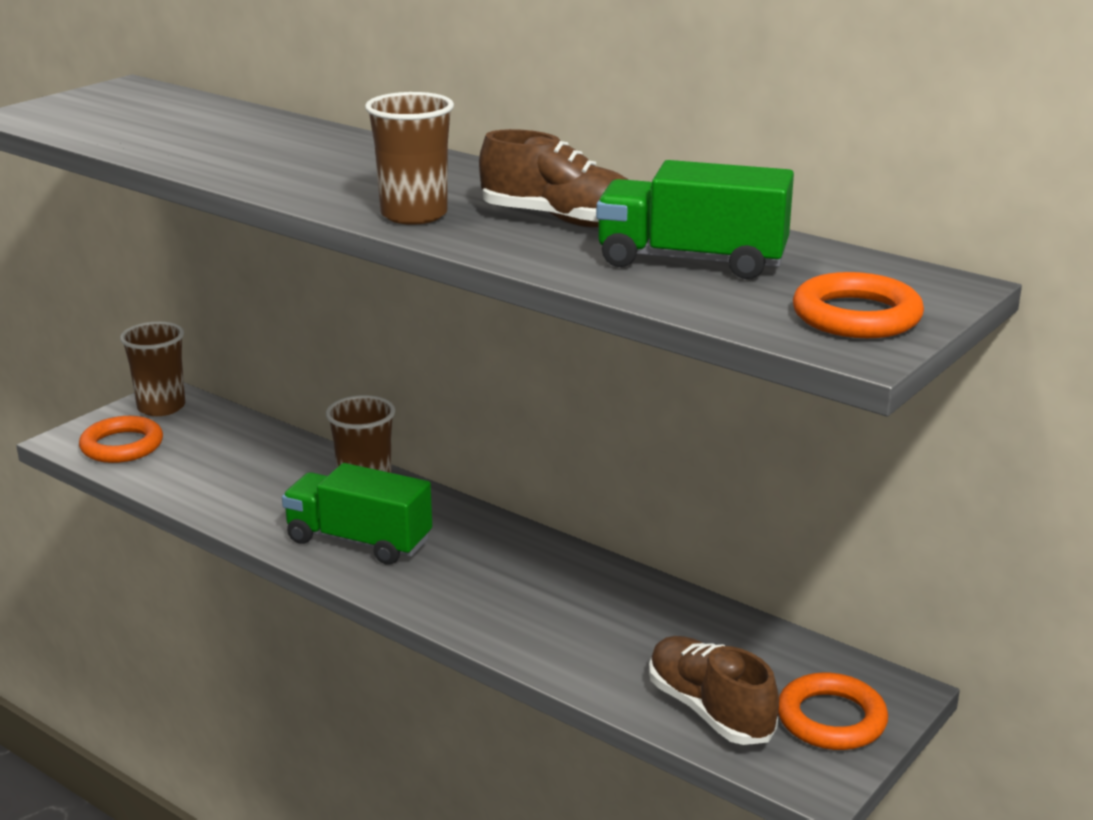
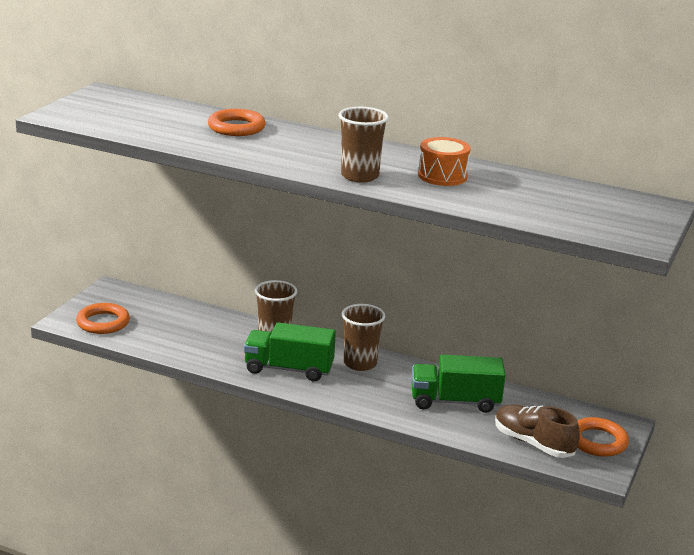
camera: 15 degrees left, 0 degrees up
(161, 407) = (112, 296): brown cup -> brown cup (360, 363)
(561, 220) = (442, 176): brown shoe -> orange drum
(691, 261) = (529, 197): green truck -> green truck (455, 401)
(856, 316) = (630, 225): orange ring -> orange ring (236, 127)

